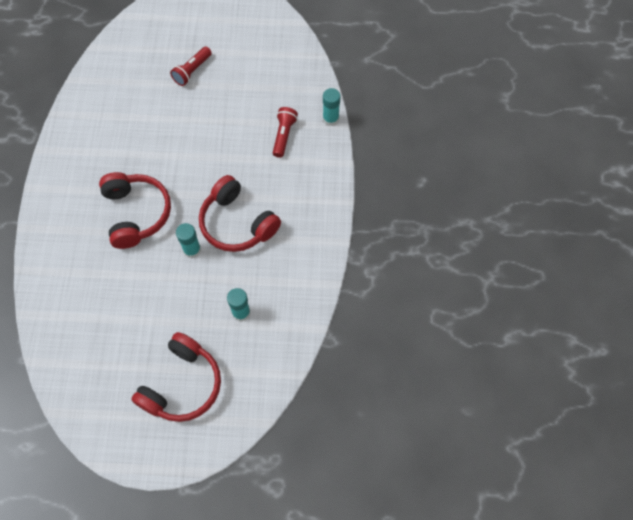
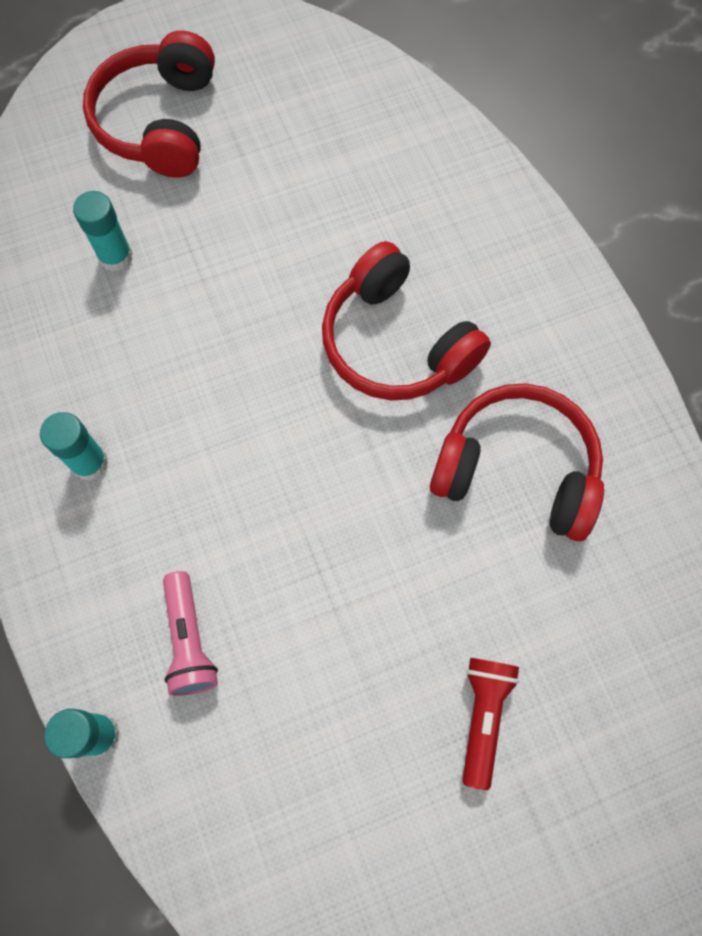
camera: 155 degrees right, 5 degrees up
(192, 250) = (256, 322): turquoise glue stick -> turquoise glue stick (89, 463)
(237, 223) = (197, 404): red headphones -> red headphones (517, 469)
(284, 135) = (189, 640): red flashlight -> pink flashlight

